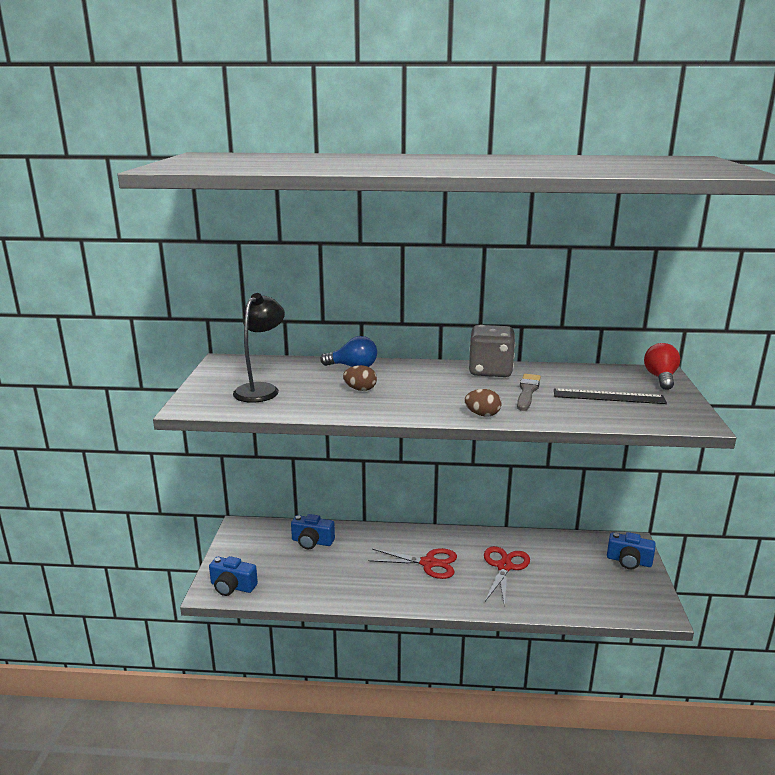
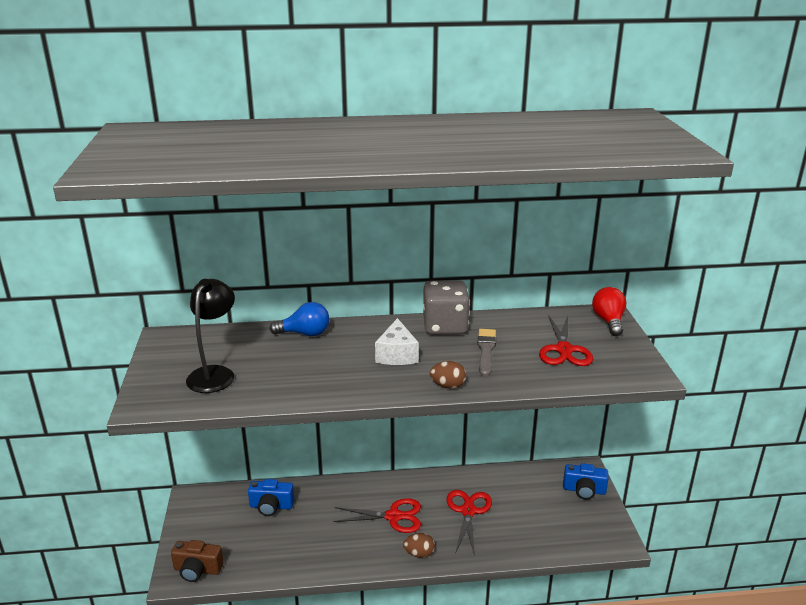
camera: 10 degrees left, 5 degrees up
(232, 587) = (197, 570): blue camera -> brown camera
(360, 389) = (319, 364): brown egg -> brown egg (419, 554)
(437, 388) = (397, 354): none -> white cheese
(608, 396) = (564, 350): black ruler -> red scissors

